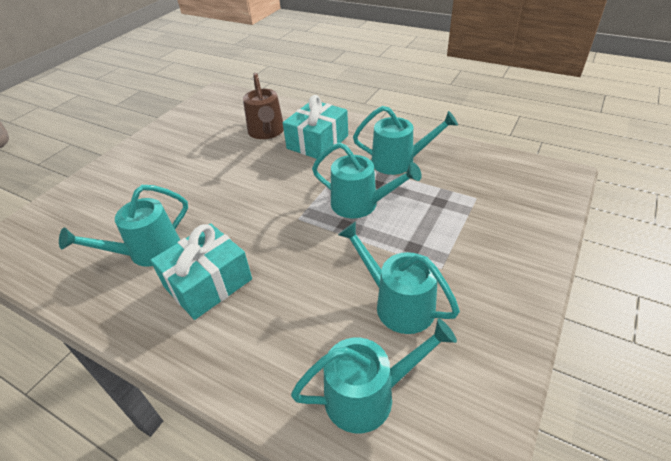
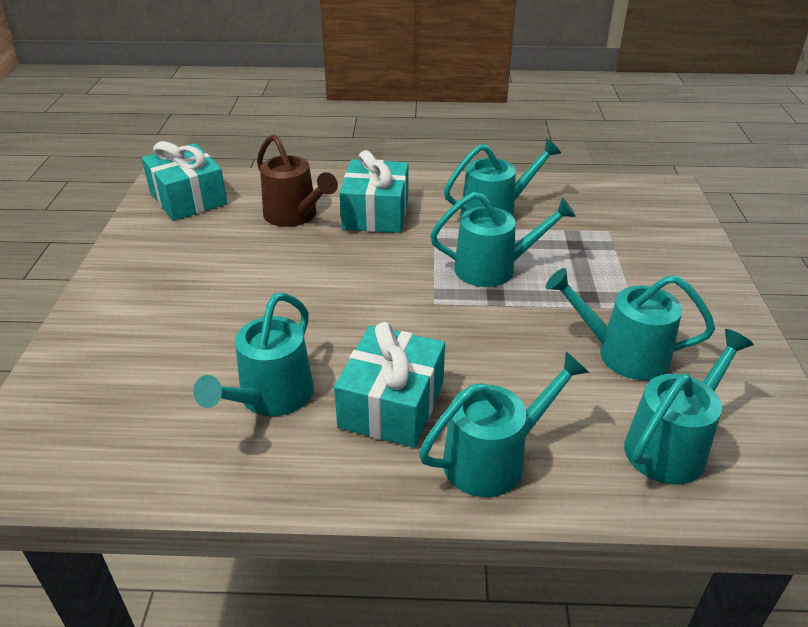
camera: 30 degrees left, 5 degrees down
(218, 106) = (188, 198): none -> turquoise gift
(234, 349) = (494, 458): none -> turquoise watering can

